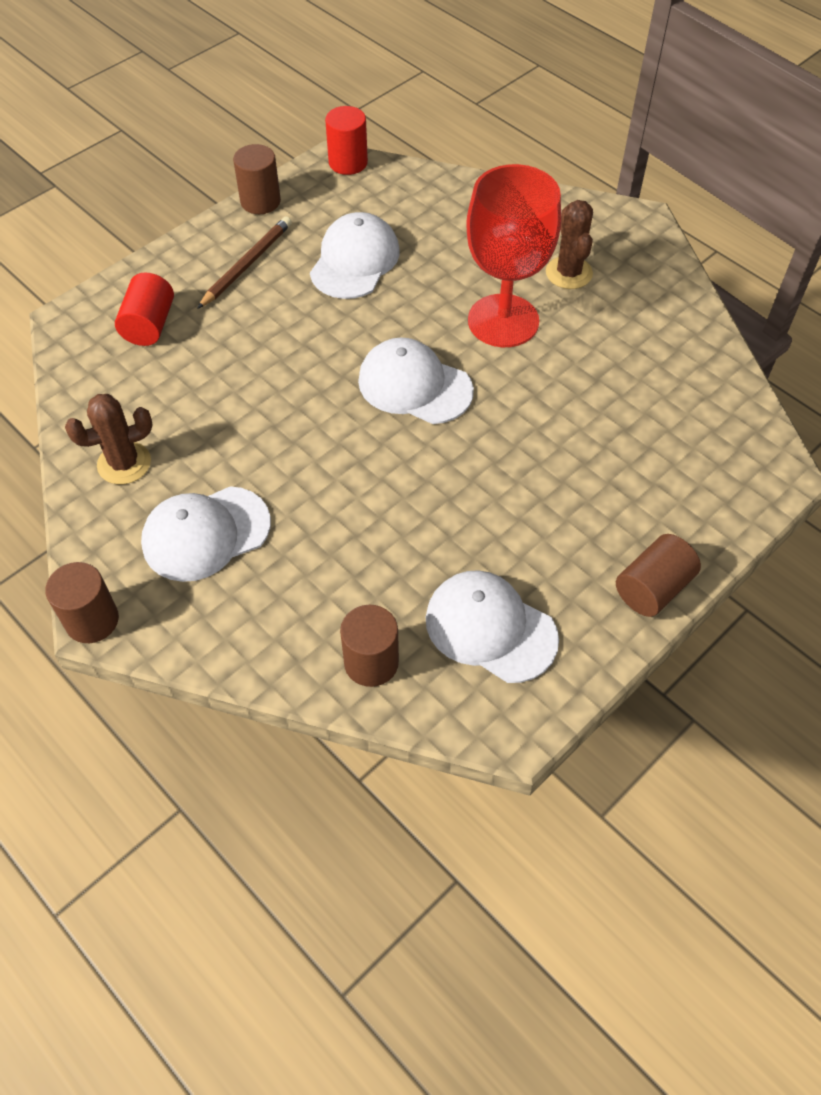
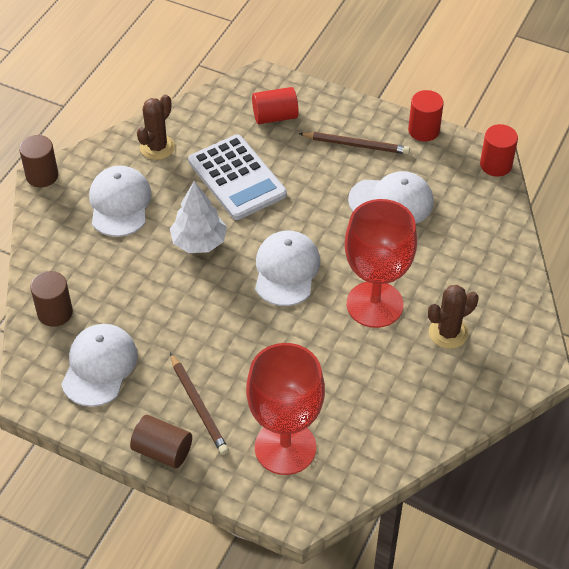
camera: 70 degrees right, 5 degrees down
(124, 463) = (157, 147): brown cactus -> brown cactus turned 75 degrees clockwise
(206, 533) = (120, 204): white cap -> white cap turned 45 degrees clockwise
(233, 392) = (237, 178): none -> white calculator
(260, 201) = (423, 130): brown cylinder -> red cylinder
(324, 461) = (199, 242): none -> white tree
(594, 531) = (198, 406): none -> brown pencil
(682, 461) = (285, 447): none -> red goblet

